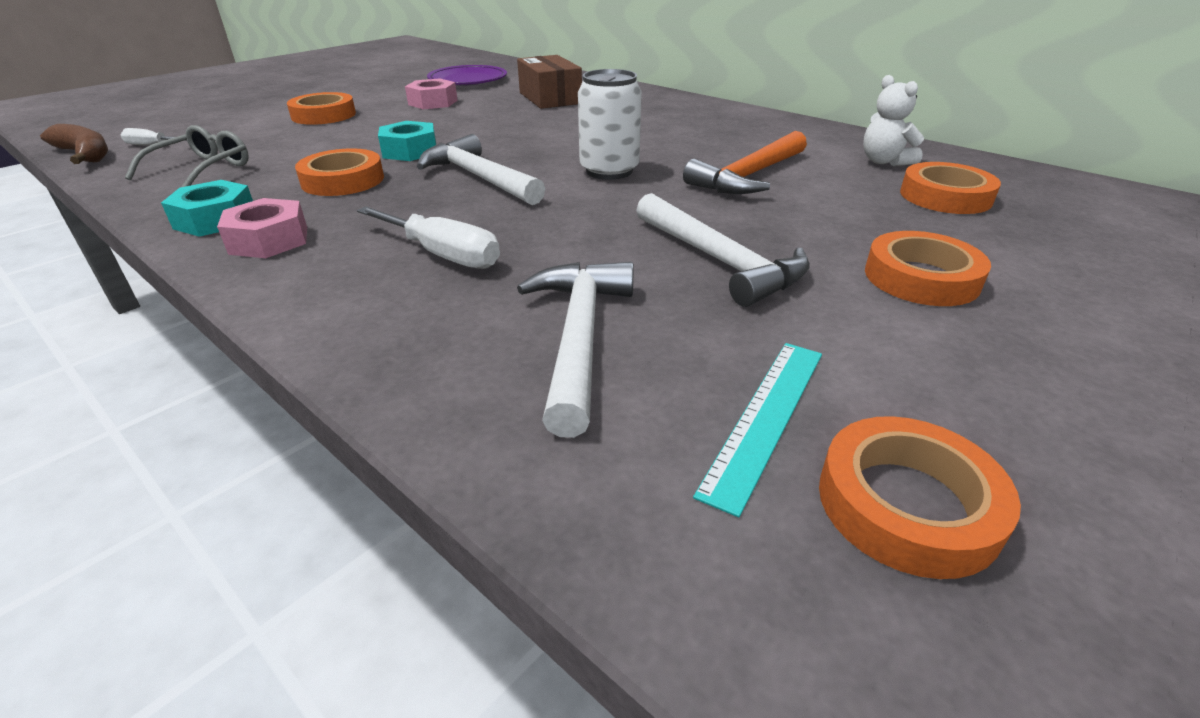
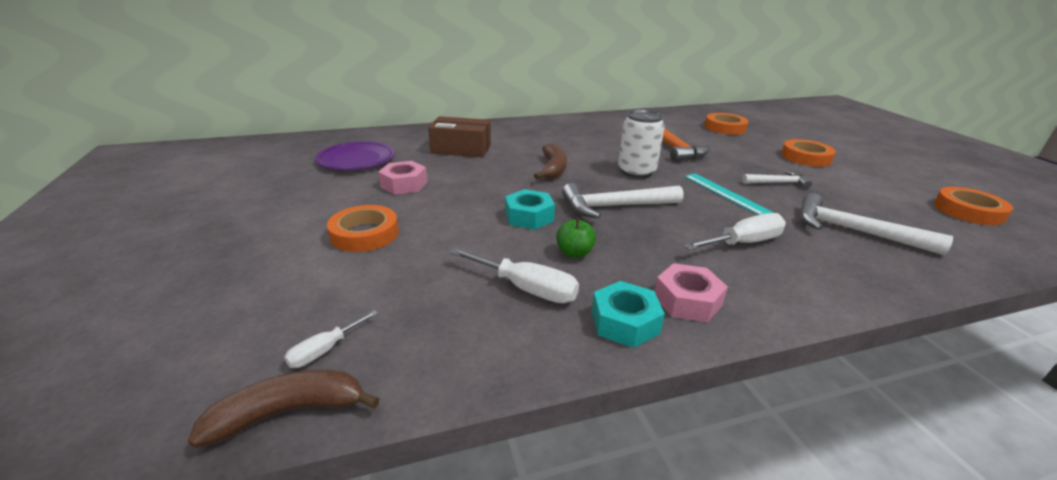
camera: 60 degrees left, 5 degrees down
(202, 170) = (470, 319): grey glasses -> none
(260, 176) = (526, 289): none -> white screwdriver
(343, 180) = (574, 253): orange tape -> green apple
(552, 136) = (553, 169): none -> brown banana
(719, 261) = (777, 183): white hammer -> white hammer, size x0.59
(766, 417) = (919, 214): turquoise ruler -> turquoise ruler (725, 193)
(884, 162) = (675, 122): white teddy bear -> none

